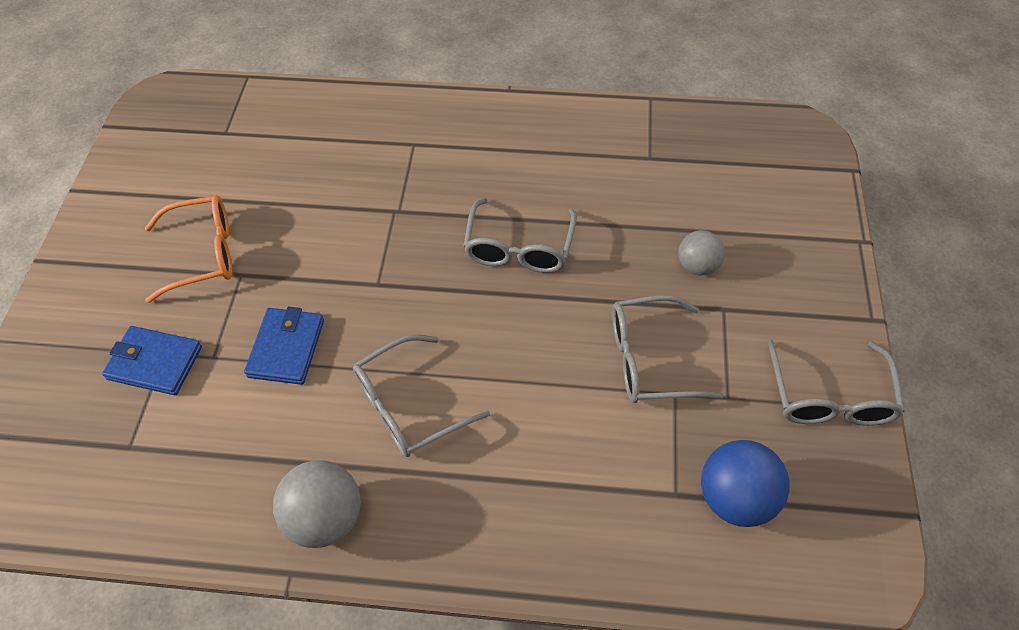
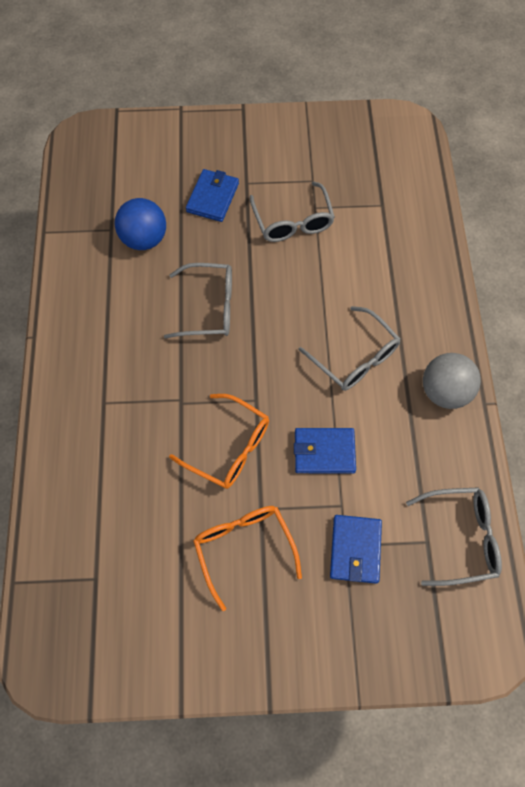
camera: 100 degrees left, 10 degrees up
(324, 252) = (229, 448): none -> orange glasses
(697, 266) = (212, 197): grey ball -> blue wallet
(735, 498) = (377, 177): blue ball -> blue ball (144, 239)
(829, 397) = (303, 132): grey glasses -> grey glasses (461, 538)

